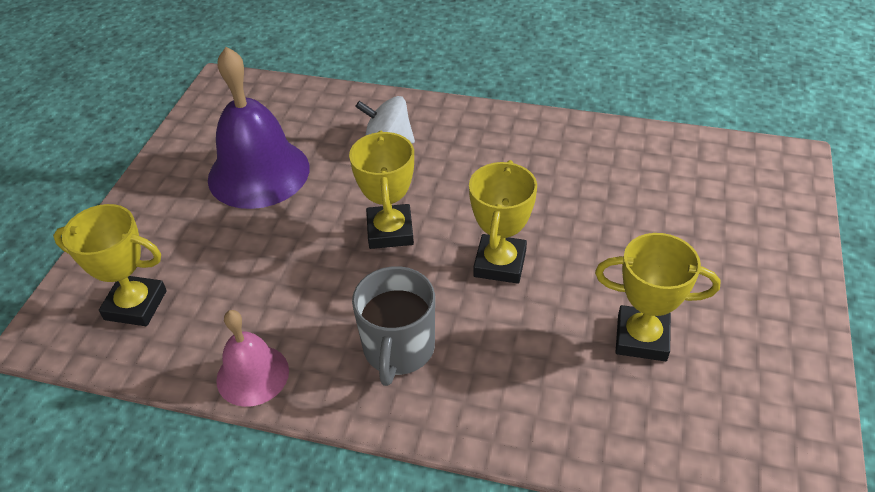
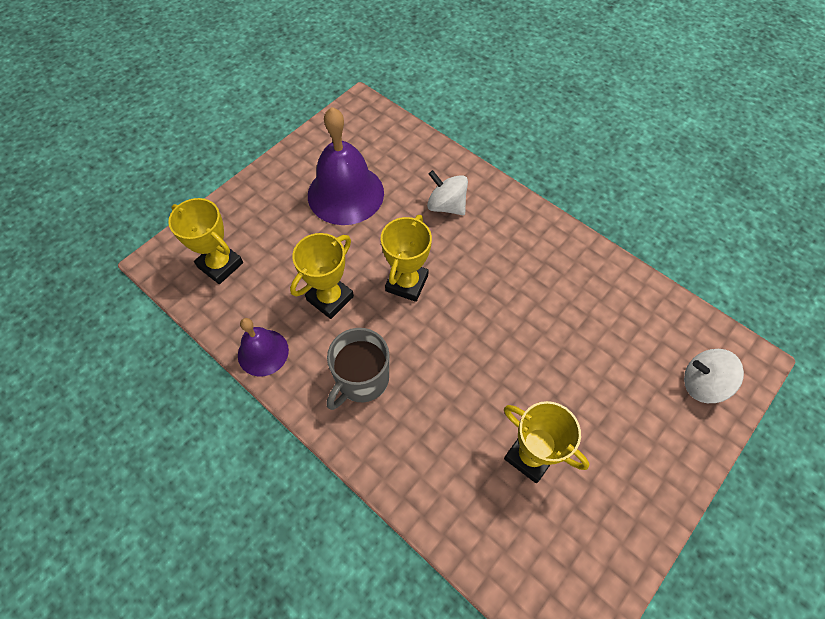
camera: 25 degrees right, 15 degrees up
(252, 375) = (263, 352): pink bell -> purple bell
(500, 263) = (466, 346): yellow trophy -> yellow trophy (330, 298)
(762, 197) = (702, 384): none -> white spinning top

